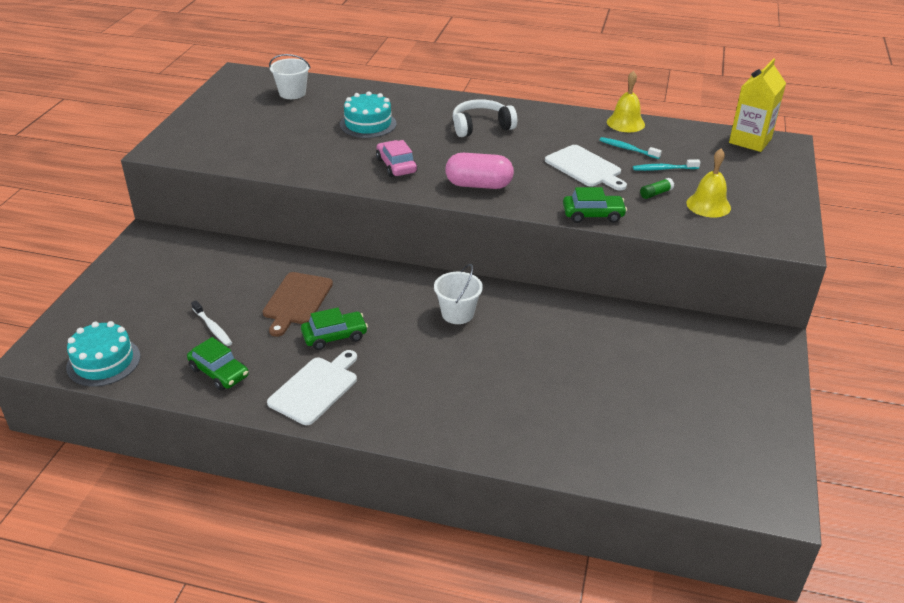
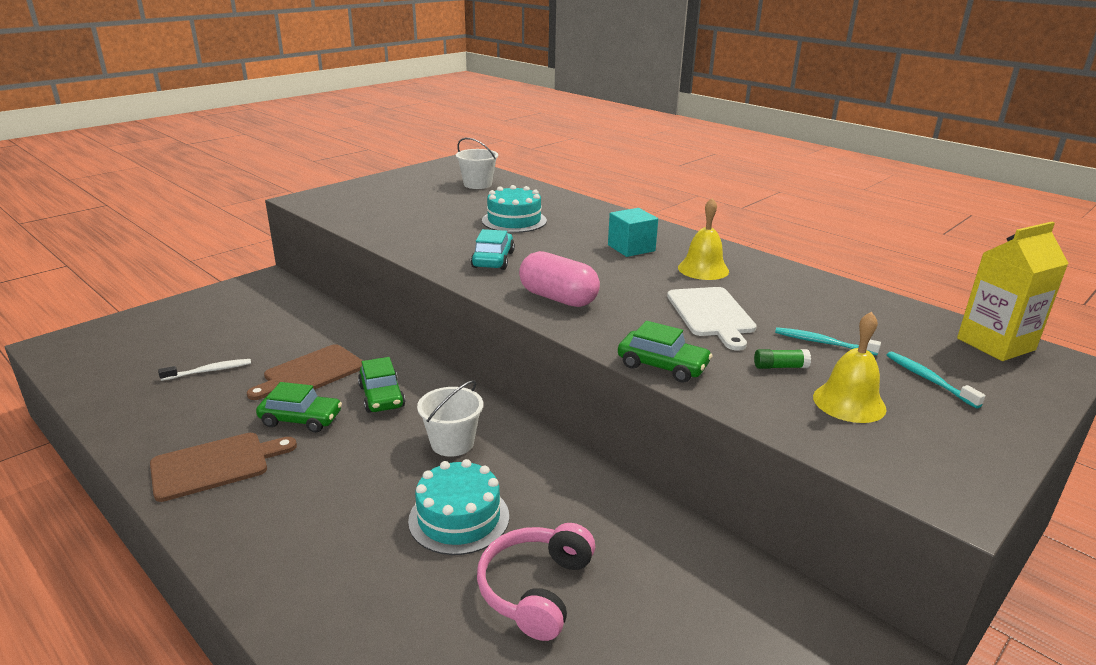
camera: 30 degrees right, 10 degrees down
(103, 362) = (89, 368): turquoise cake -> turquoise cake (459, 518)
(212, 328) = (209, 371): white toothbrush -> white toothbrush turned 105 degrees counterclockwise
(219, 372) = (157, 414): green car -> green car (381, 396)
(315, 388) = (215, 465): white cutting board -> brown cutting board
(396, 166) = (493, 260): pink car -> turquoise car
(481, 127) = (631, 248): white headphones -> turquoise cube
(595, 377) = (535, 589): none -> pink headphones
(625, 123) = (819, 283): yellow bell -> yellow bell (703, 269)
(627, 149) = (793, 309): turquoise toothbrush -> turquoise toothbrush (929, 380)

